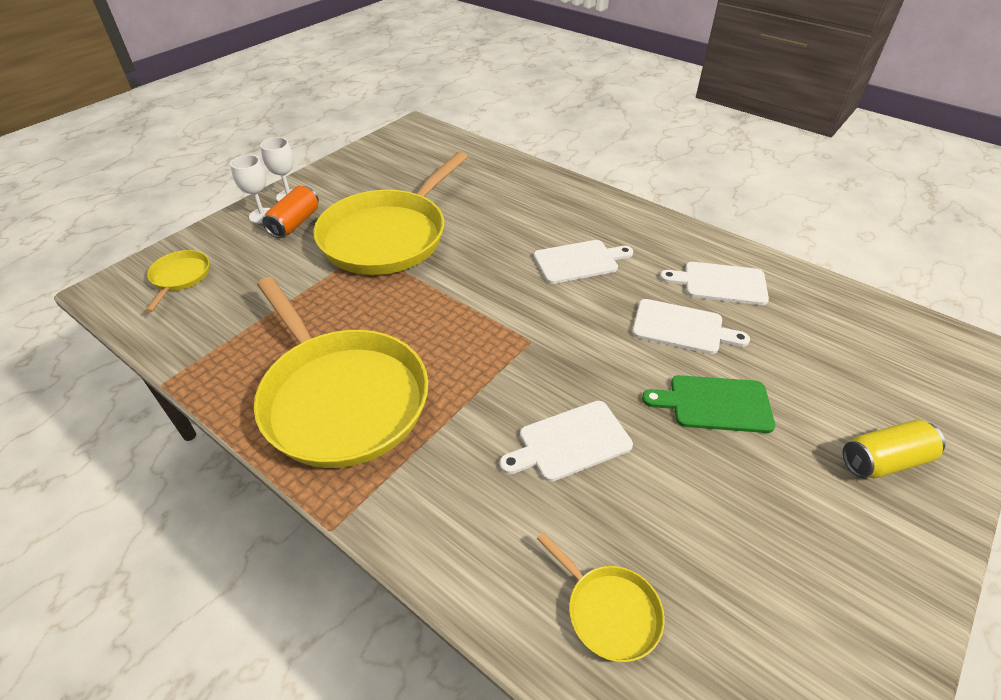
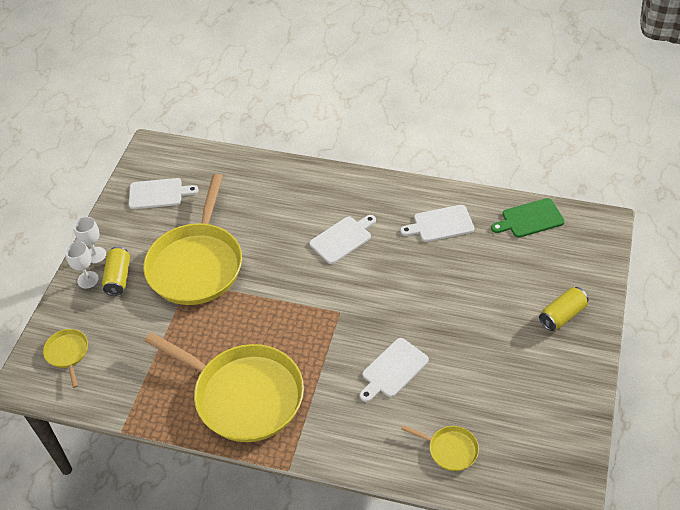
camera: 20 degrees left, 5 degrees up
(295, 223) = (118, 277): orange can -> yellow can
(682, 327) = (428, 268): white cutting board -> white cutting board (158, 194)
(715, 404) = (464, 314): green cutting board -> green cutting board (530, 219)

